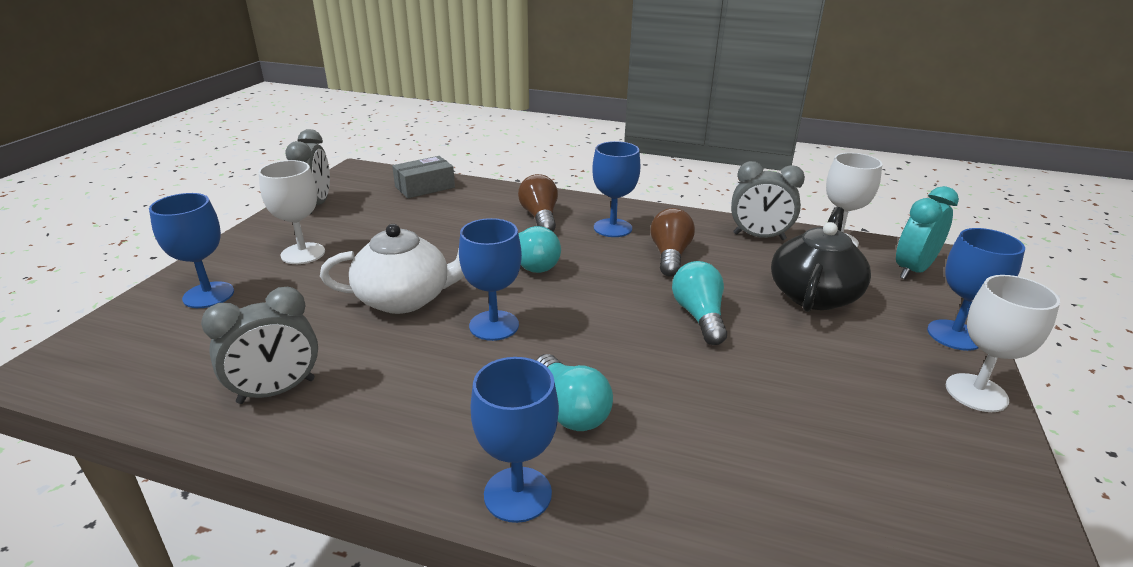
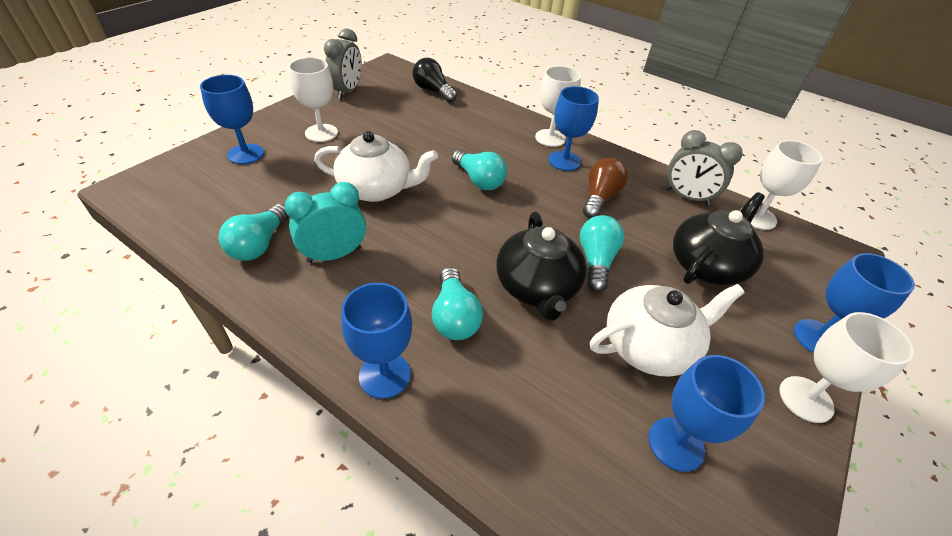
camera: 15 degrees right, 15 degrees up
(277, 391) = (259, 244): grey clock -> turquoise light bulb
(425, 187) = (433, 91): grey box -> black light bulb
(494, 325) = (430, 229): blue goblet -> blue goblet (676, 444)
(540, 217) = (510, 138): brown light bulb -> none
(585, 209) = (550, 138): none -> white goblet
(649, 356) = (537, 287): none -> black teapot
(800, 383) = (649, 346): none -> white teapot
(912, 270) = (814, 263): turquoise clock -> turquoise clock (334, 255)

